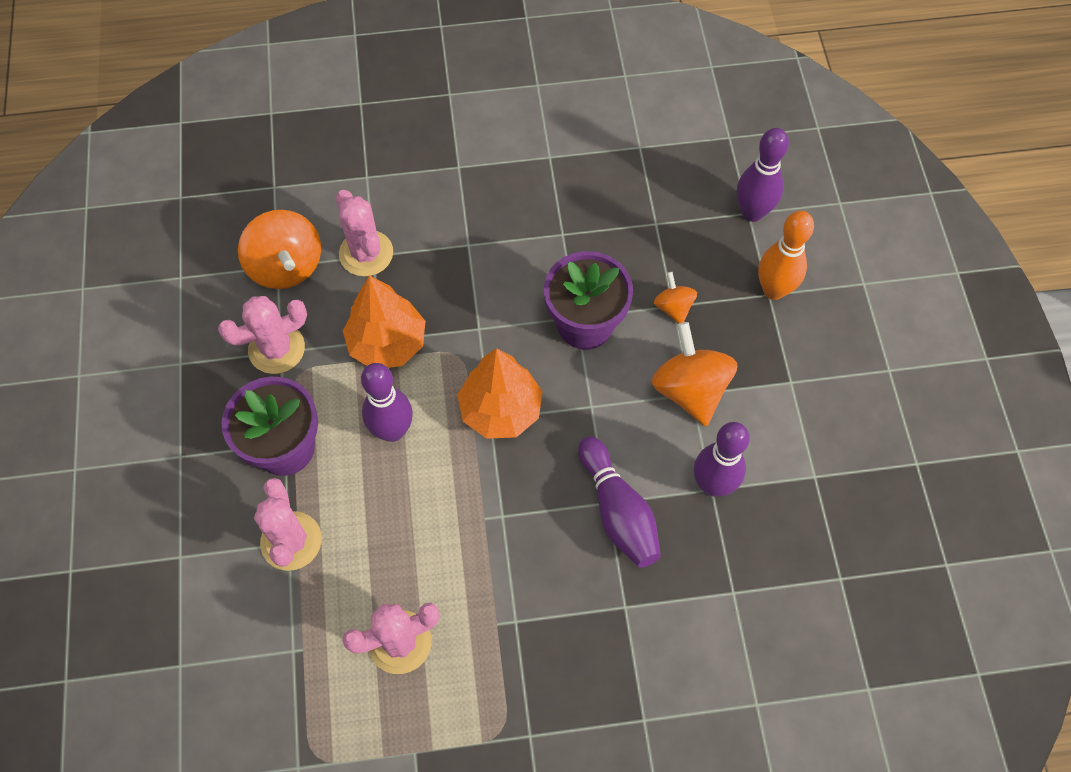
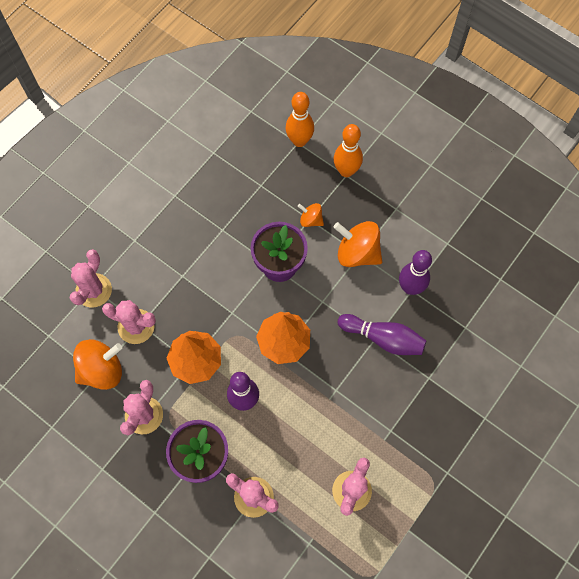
camera: 45 degrees left, 5 degrees up
(286, 266) = (102, 370): orange spinning top -> orange spinning top turned 45 degrees counterclockwise
(364, 181) = (93, 290): none -> pink cactus
(752, 212) = (299, 141): purple bowling pin -> orange bowling pin

